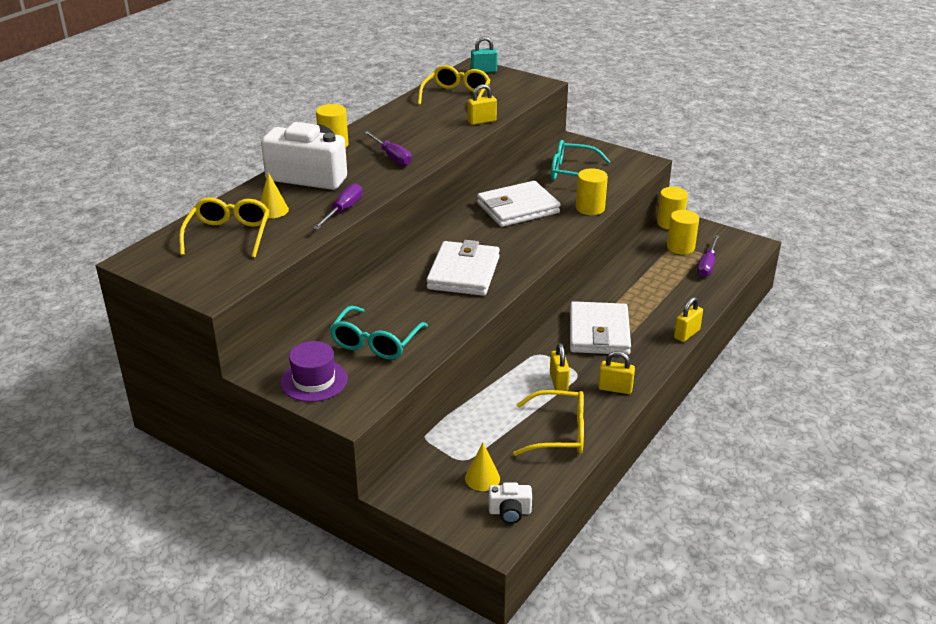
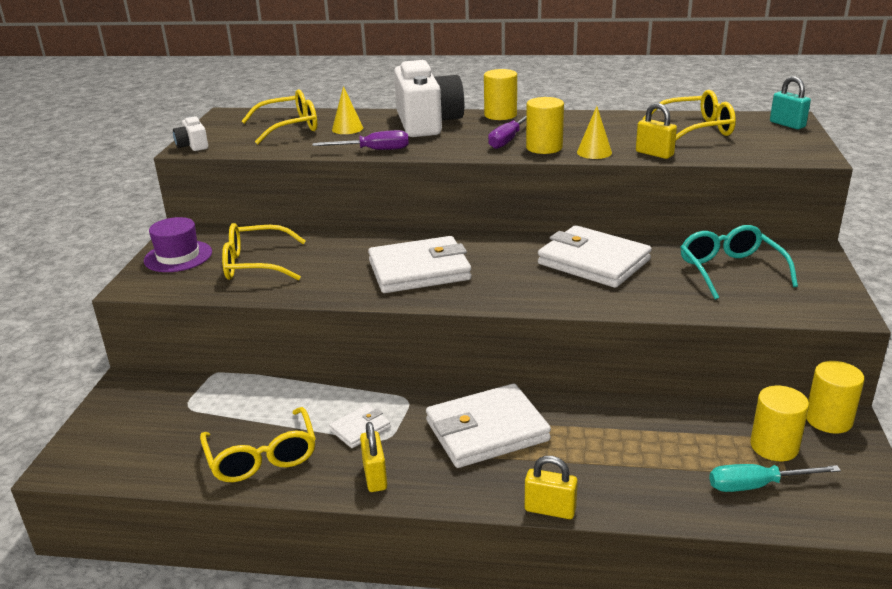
camera: 65 degrees right, 5 degrees down
(375, 342) = (255, 264): turquoise glasses -> yellow glasses
(482, 478) = (160, 427): yellow cone -> yellow cone (594, 152)
(510, 512) = (109, 461): white camera -> white camera (193, 146)
(558, 382) = (360, 429): yellow padlock -> white wallet
(590, 208) = (654, 305): yellow cylinder -> yellow cylinder (544, 148)
(707, 265) = (757, 485): purple screwdriver -> turquoise screwdriver

